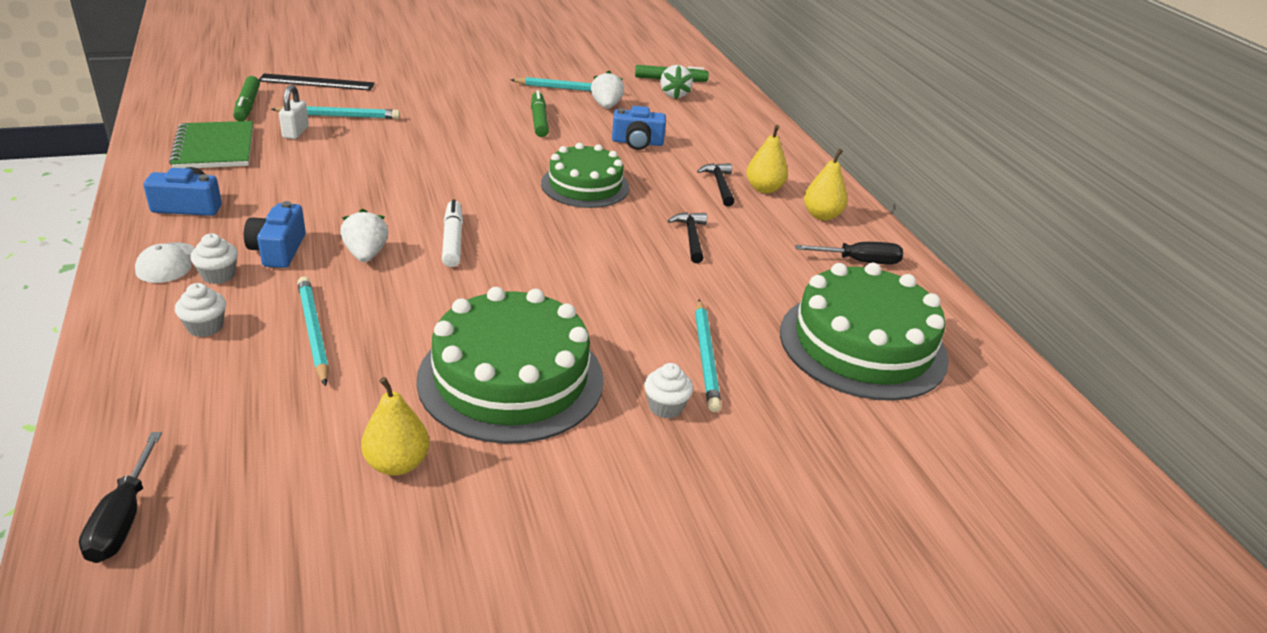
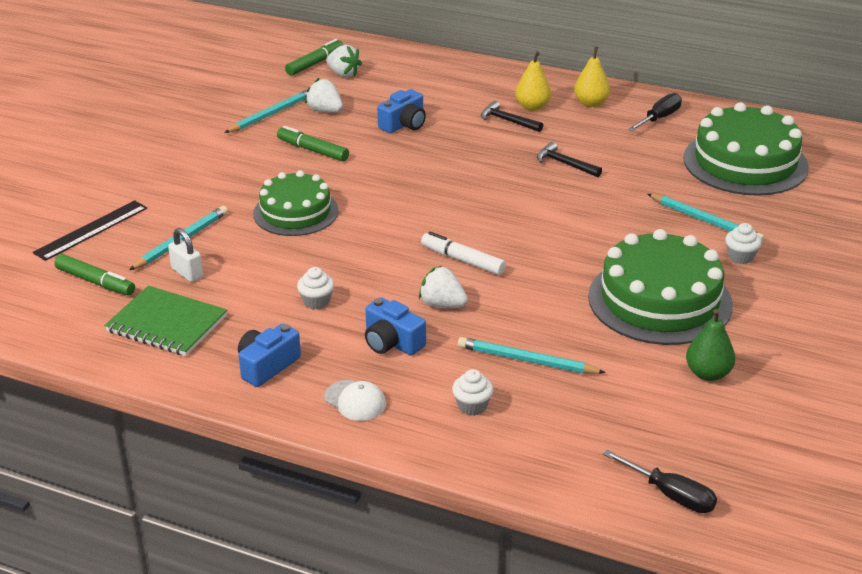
camera: 45 degrees left, 0 degrees up
(218, 275) = (401, 381): white cupcake -> white cupcake (316, 301)
(397, 464) = (708, 373): yellow pear -> green pear
(585, 185) = (445, 174): green cake -> green cake (295, 212)

